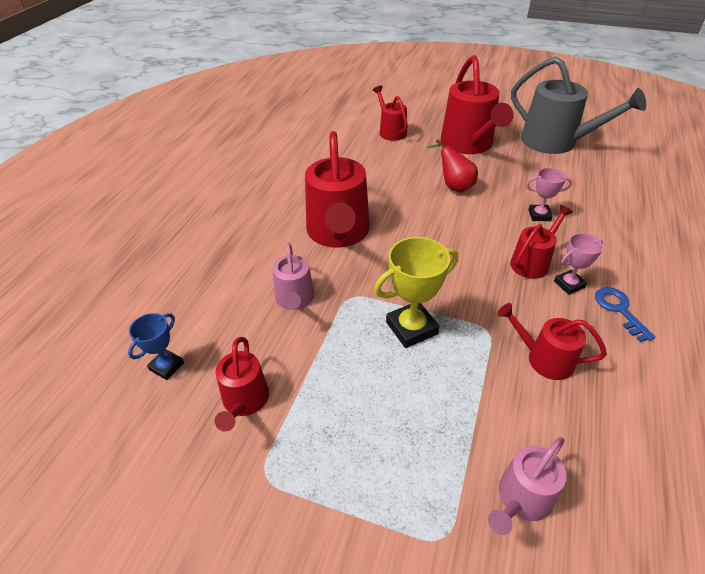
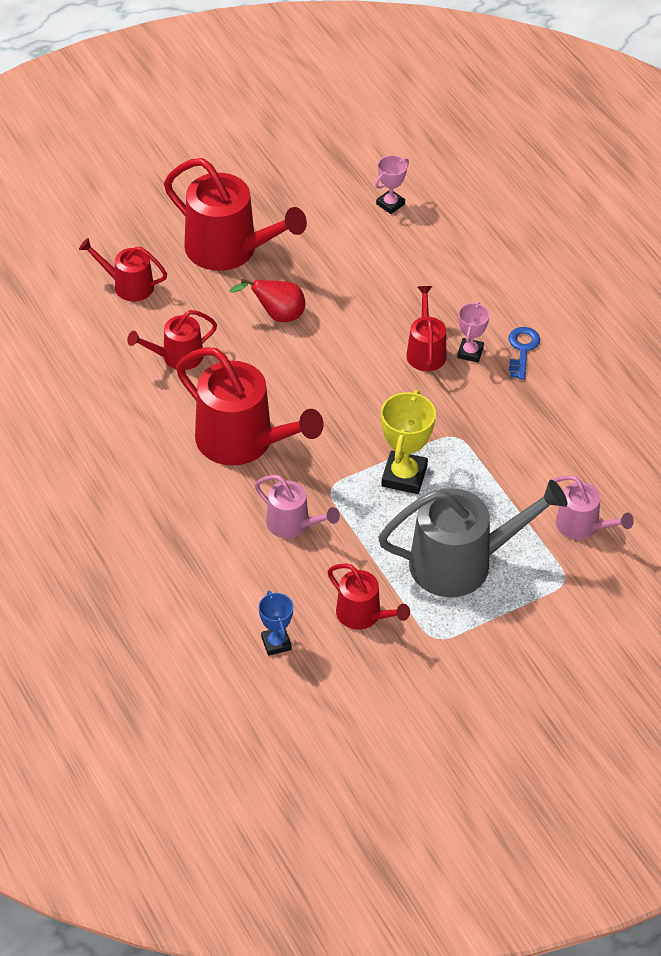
camera: 50 degrees left, 5 degrees up
(521, 499) = (582, 526): pink watering can -> pink watering can turned 45 degrees counterclockwise
(539, 215) = (383, 297): pink trophy -> pink trophy (390, 204)
(544, 359) = (511, 428): red watering can -> red watering can (177, 357)
(555, 142) = (306, 189): grey watering can -> grey watering can (461, 563)
(619, 310) = (522, 350): blue key -> blue key turned 75 degrees clockwise

